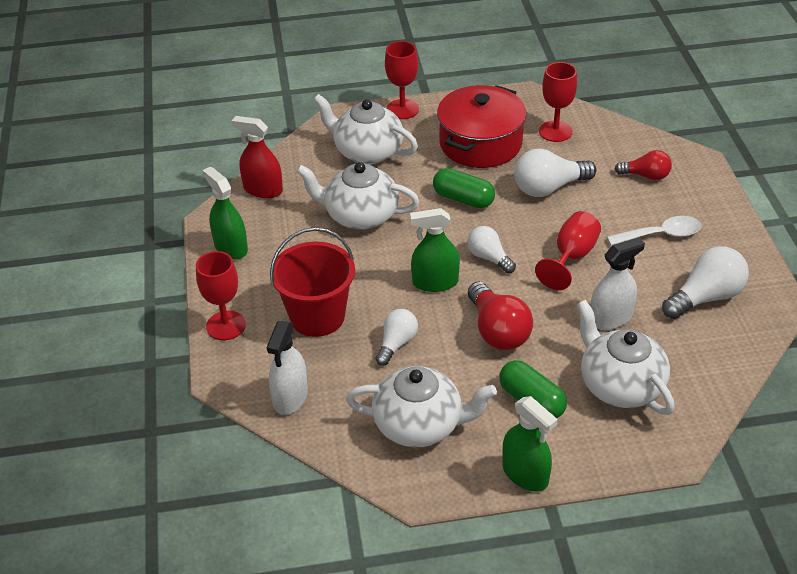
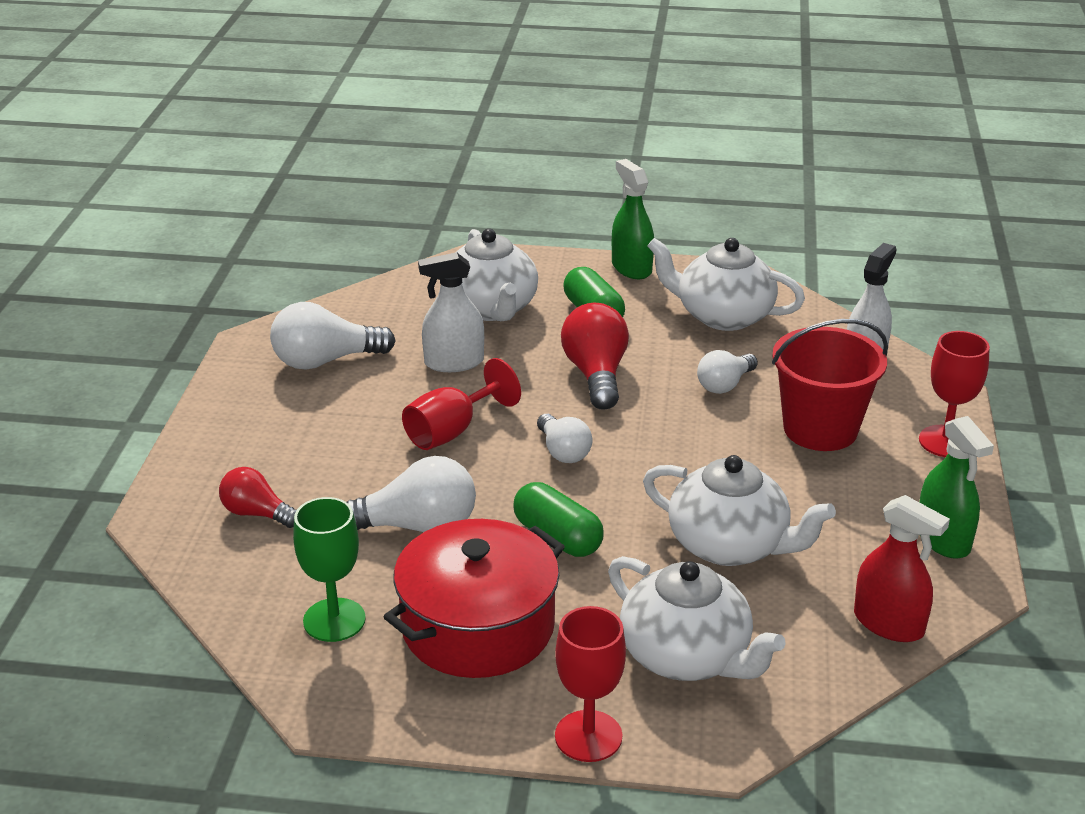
camera: 165 degrees left, 10 degrees down
(435, 282) = (650, 437): green spray bottle -> none
(555, 131) = (334, 620): red goblet -> green goblet
(660, 235) = (313, 433): white spoon -> none

